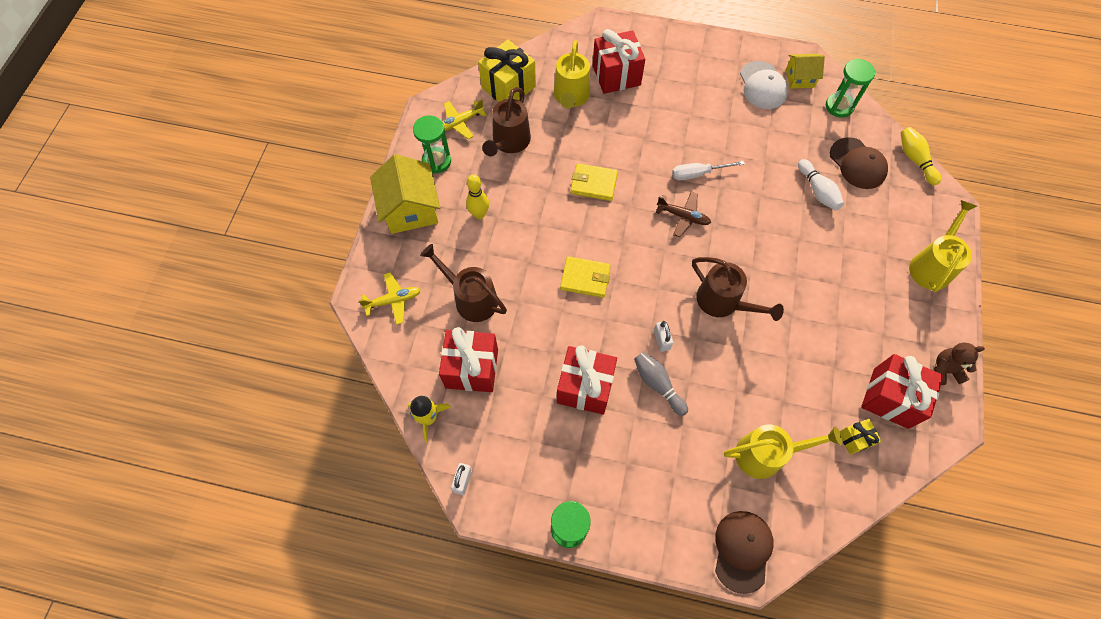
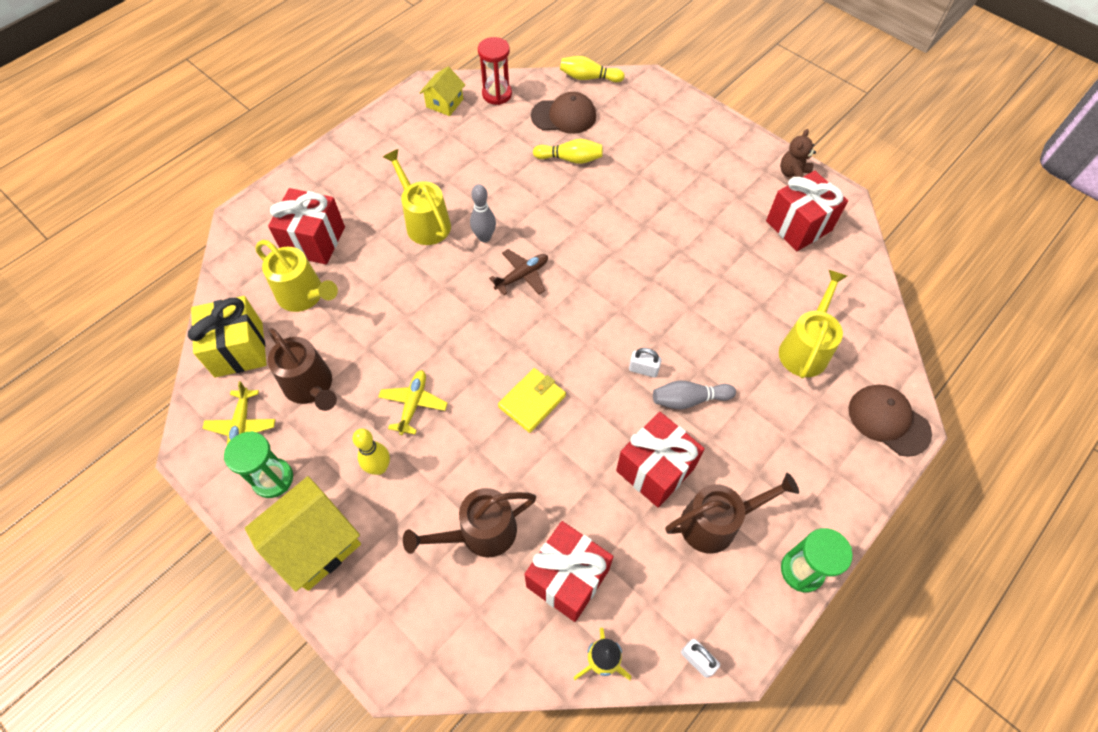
camera: 60 degrees left, 5 degrees down
(393, 300) = (424, 628): yellow plane -> yellow plane (413, 404)
(410, 209) = (315, 543): yellow house -> yellow house turned 60 degrees counterclockwise
(593, 184) = (427, 333): yellow wallet -> none
(698, 174) = (484, 237): white screwdriver -> grey bowling pin
(723, 302) = (635, 295): brown watering can -> brown watering can (716, 522)
(762, 85) = (429, 133): white cap -> none
(817, 191) = (570, 159): white bowling pin -> yellow bowling pin
(839, 106) = (497, 94): green hourglass -> red hourglass
(854, 439) = (823, 273): yellow gift -> none
(931, 265) = (694, 126): yellow watering can -> yellow watering can (424, 222)

